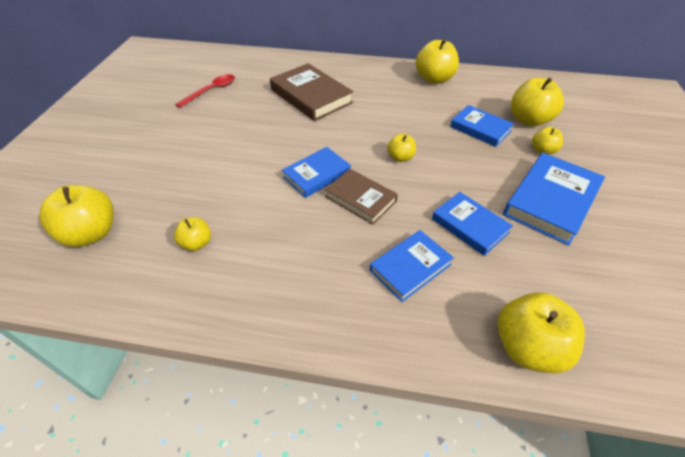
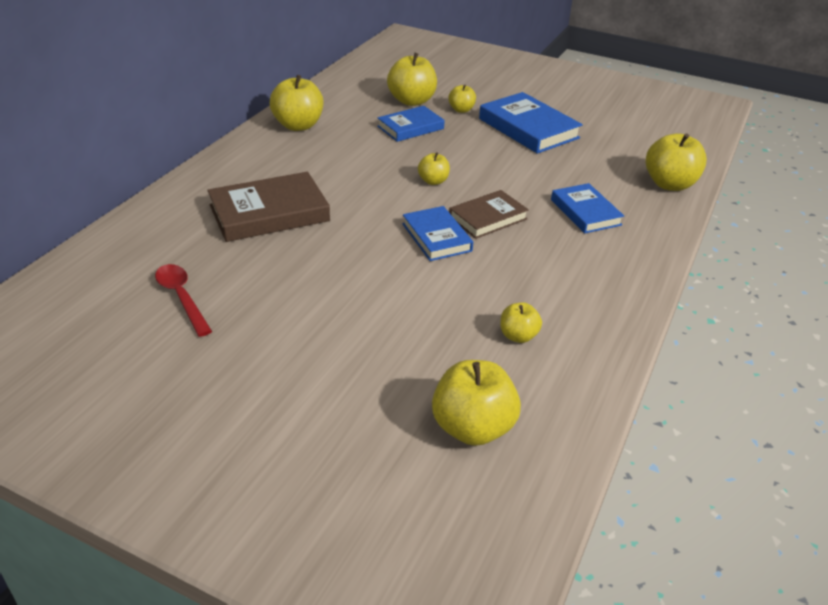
camera: 75 degrees left, 10 degrees down
(469, 226) = (545, 172): blue book -> none

